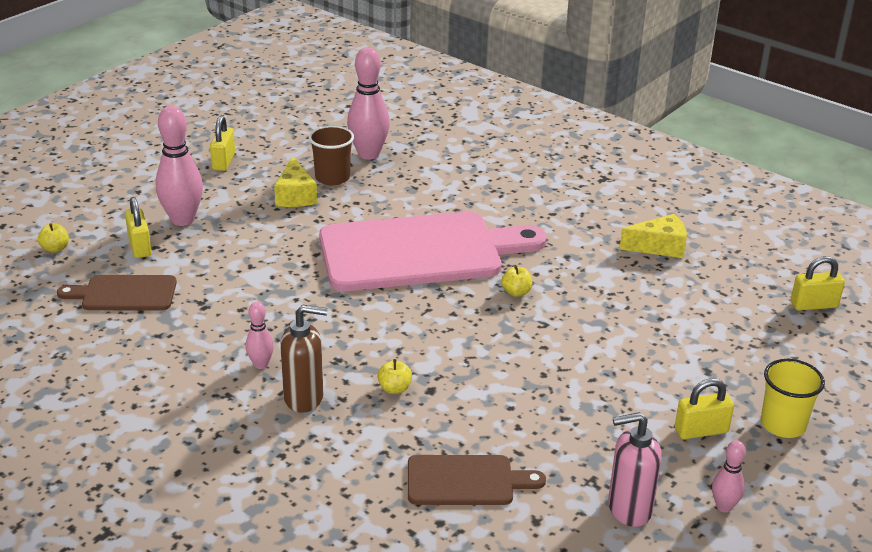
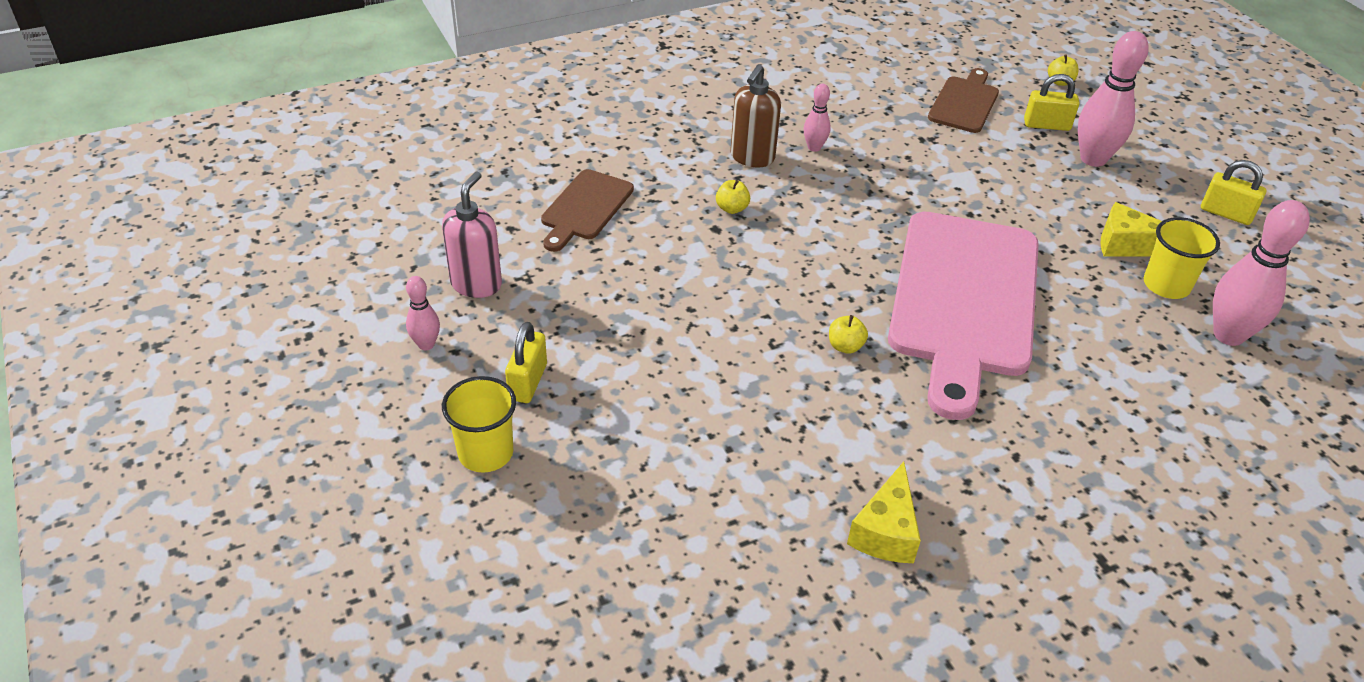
camera: 115 degrees right, 10 degrees up
(332, 178) = (1166, 285): brown cup -> yellow cup
(814, 305) = (664, 632): yellow padlock -> none

